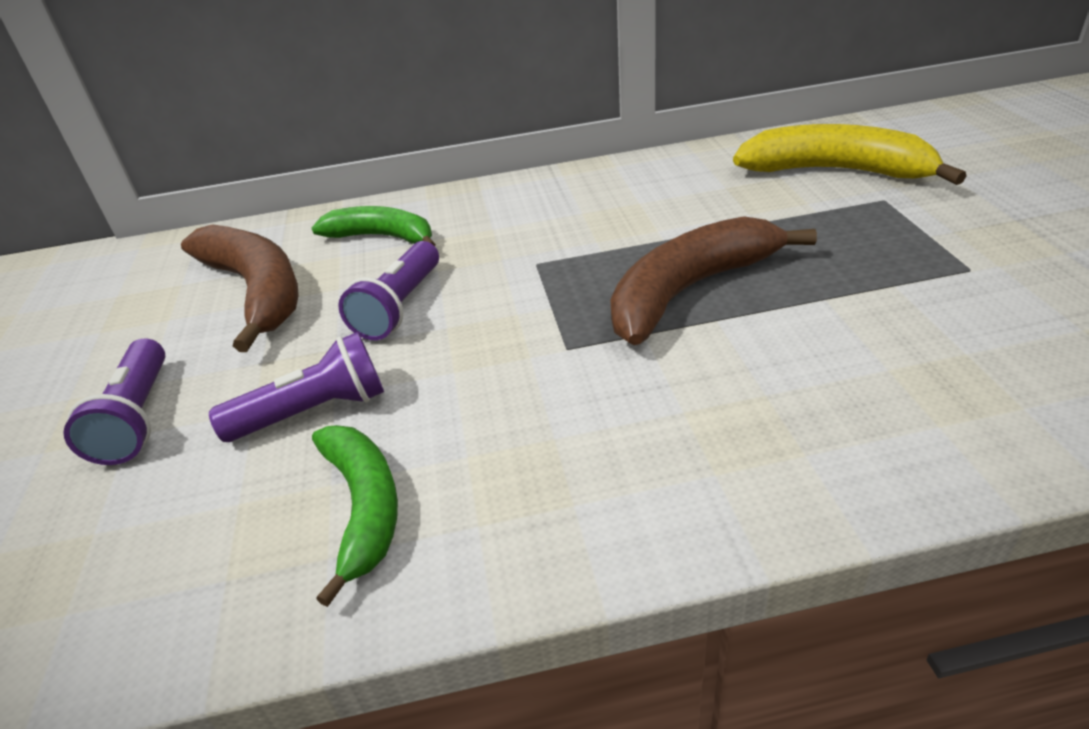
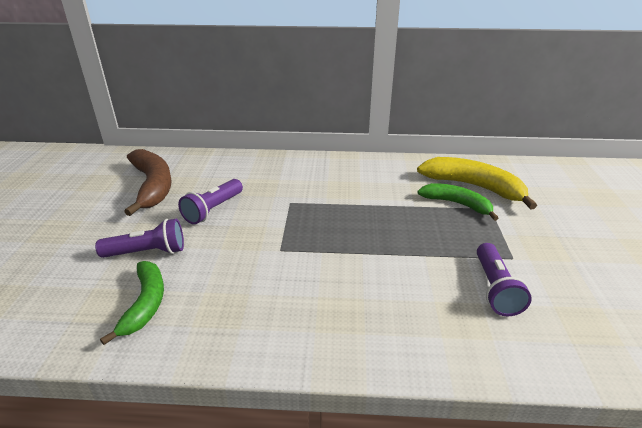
camera: 10 degrees right, 5 degrees down
(137, 418) = (71, 236): purple flashlight -> purple flashlight (495, 289)
(383, 237) = (224, 172): green banana -> green banana (457, 204)
(689, 290) = (357, 234): brown banana -> none

